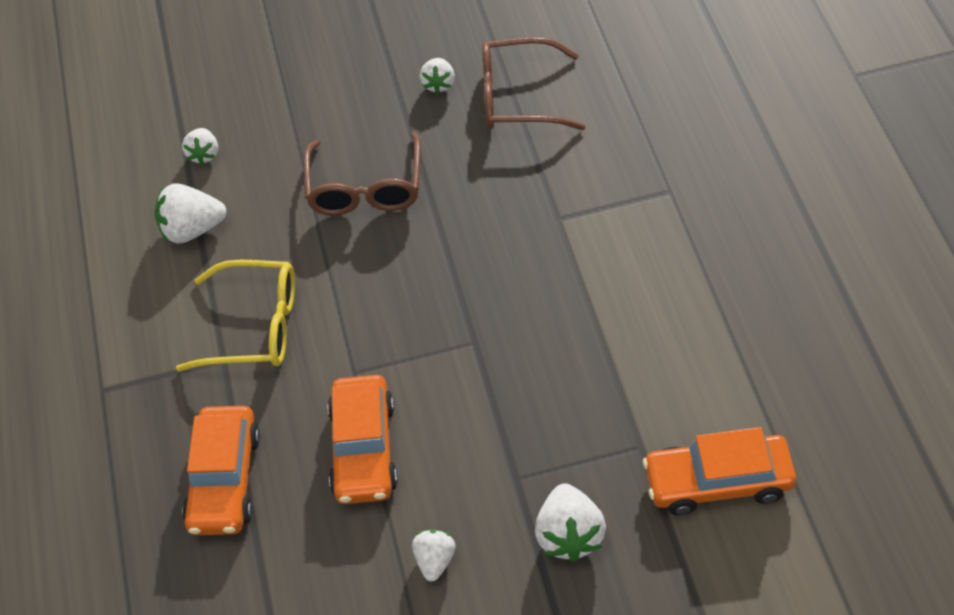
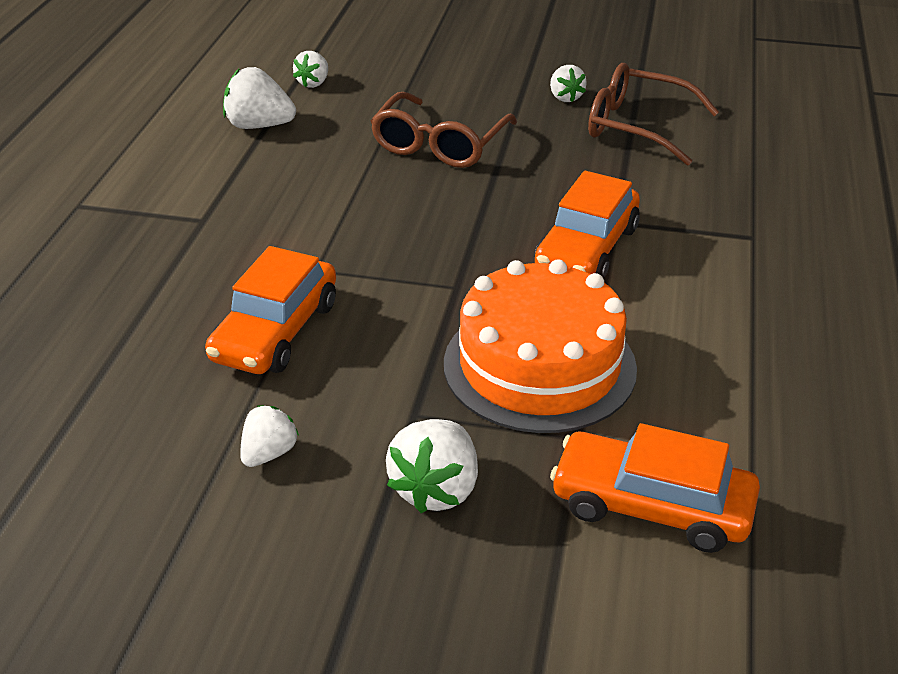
camera: 20 degrees right, 15 degrees down
(224, 480) = (121, 307): orange car -> orange car (586, 248)
(256, 327) = (255, 207): yellow glasses -> none
(439, 84) = (565, 97): white strawberry -> white strawberry turned 45 degrees counterclockwise
(579, 393) = (539, 365): none -> orange cake

